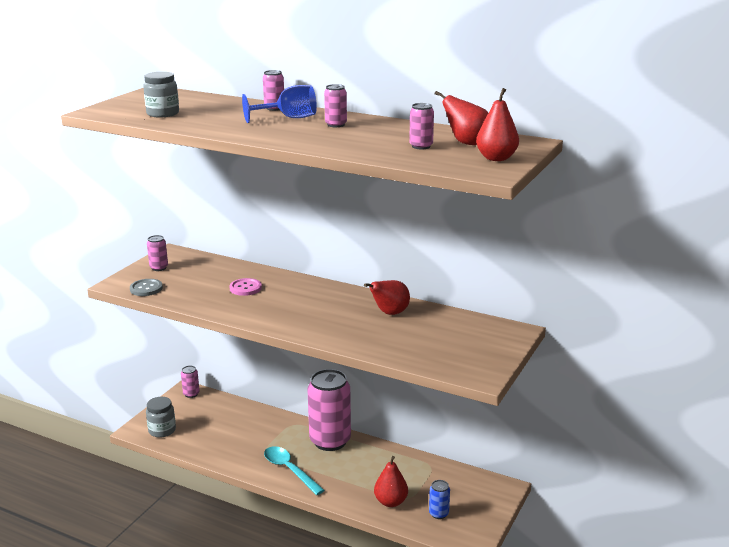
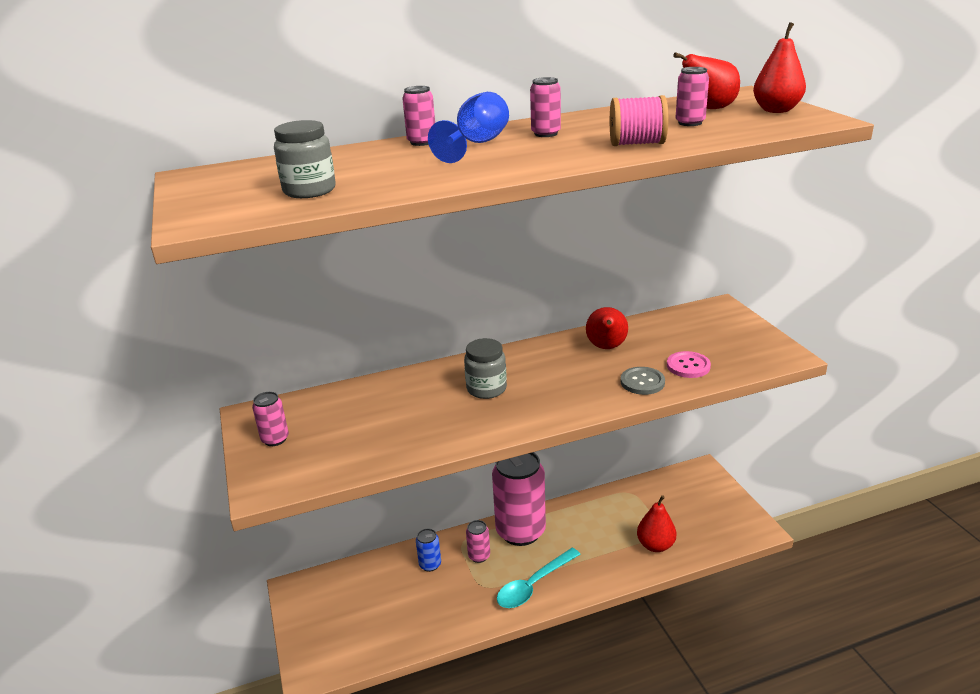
camera: 45 degrees left, 5 degrees up
(146, 288) = (314, 470): grey button -> grey button (642, 382)
(162, 430) = (341, 650): grey jar -> grey jar (486, 389)
(191, 394) = (306, 587): pink can -> pink can (479, 556)
(245, 288) = (427, 402): pink button -> pink button (688, 366)
(289, 470) = (533, 585): turquoise spoon -> turquoise spoon turned 45 degrees counterclockwise
(350, 146) = (637, 144): none -> pink spool
(438, 513) = (701, 526): blue can -> blue can (430, 564)

